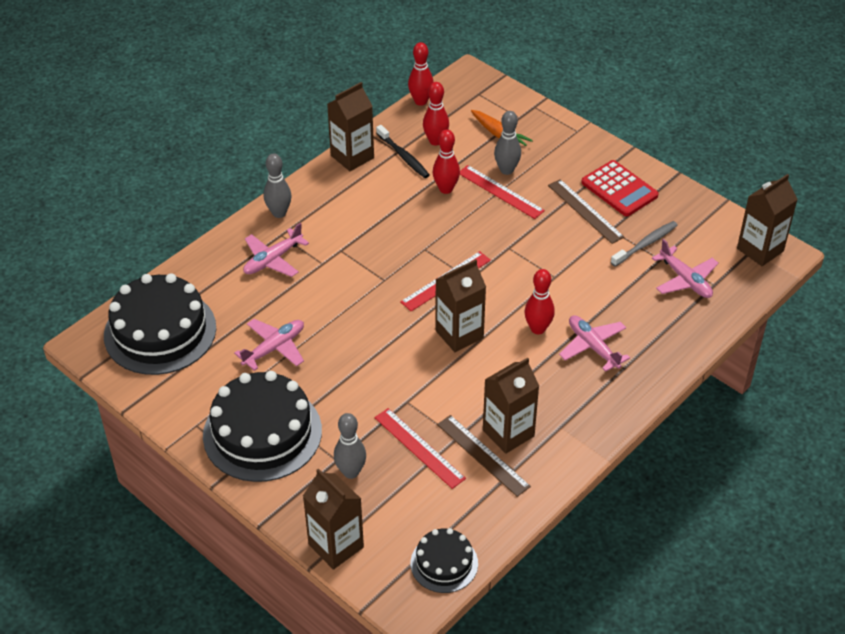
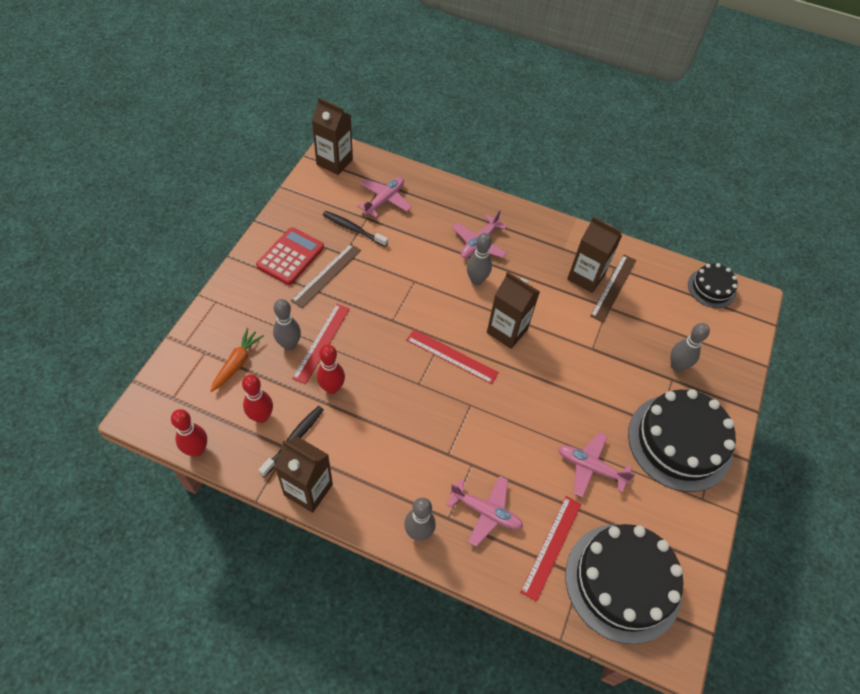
camera: 115 degrees left, 10 degrees up
(336, 546) = (741, 355): brown carton -> none
(419, 448) = (630, 328): red ruler -> red ruler (551, 546)
(538, 329) = (476, 280): red bowling pin -> grey bowling pin
(645, 244) = (353, 229): grey toothbrush -> black toothbrush

